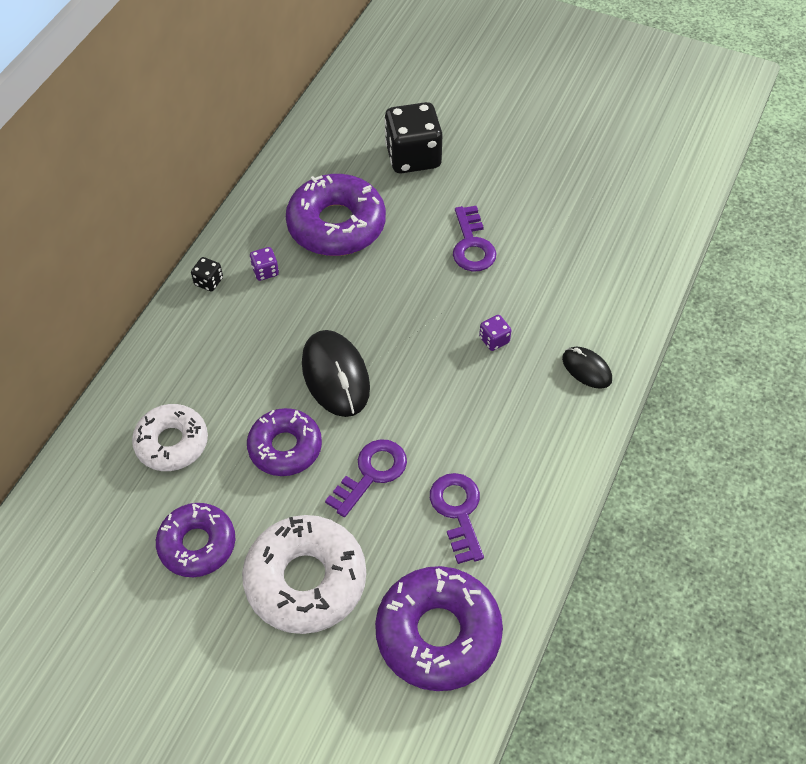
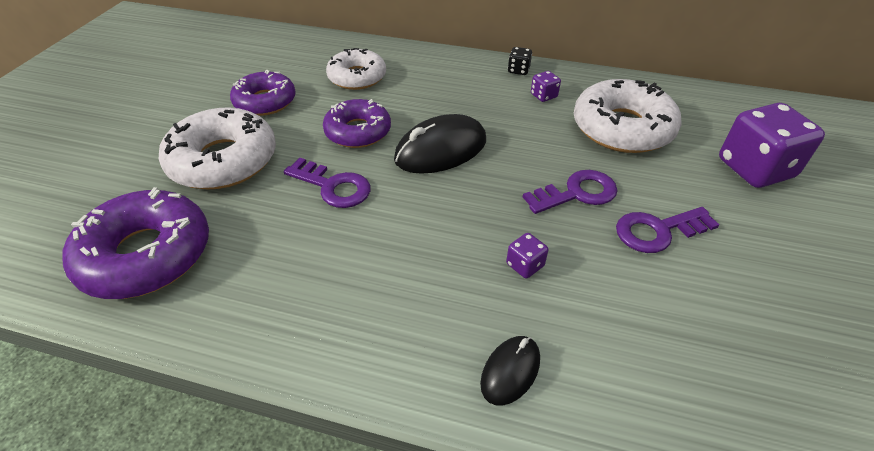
camera: 80 degrees right, 10 degrees down
(336, 225) = (622, 128): purple donut -> white donut
(413, 157) = (755, 169): black dice -> purple dice
(458, 511) = (288, 255): purple key -> purple key (577, 193)

